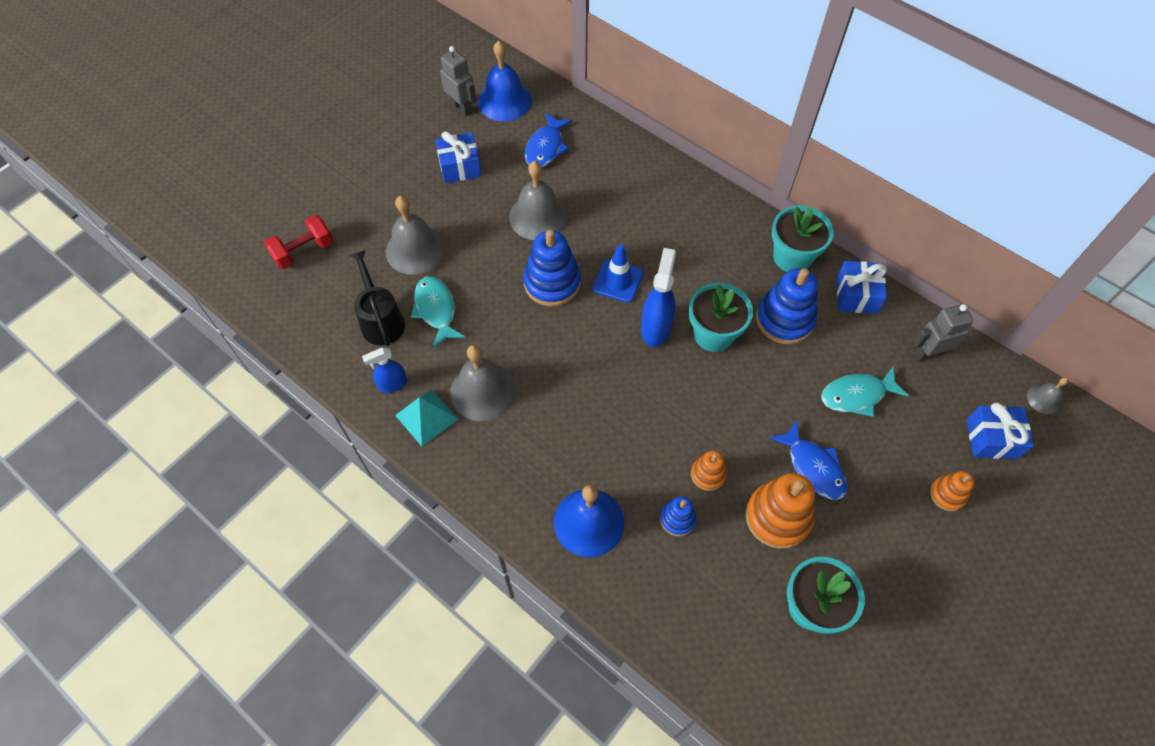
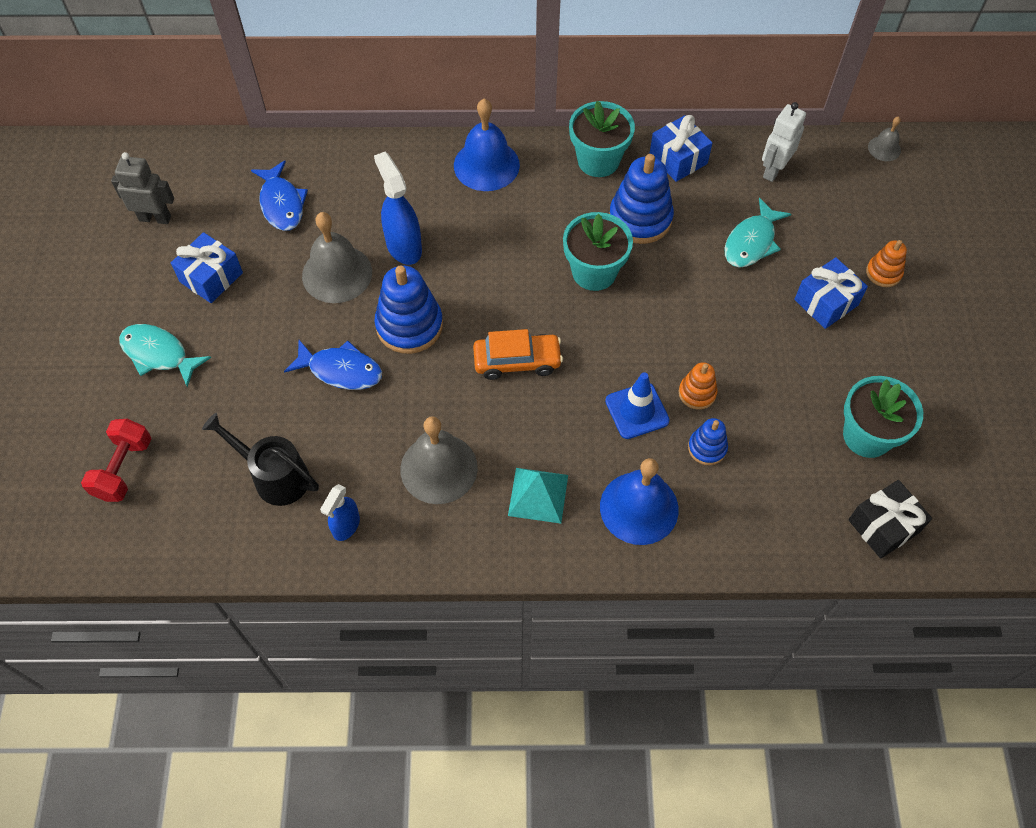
camera: 40 degrees left, 0 degrees up
(415, 249) = (243, 386): grey bell -> none
(426, 417) = (408, 530): turquoise pyramid -> turquoise pyramid (538, 495)
(436, 310) = (321, 428): turquoise fish -> turquoise fish (158, 354)
(504, 101) = (195, 184): blue bell -> blue bell (486, 165)
(601, 358) = (517, 361): none -> orange car
(618, 281) = (468, 282): blue traffic cone -> blue traffic cone (637, 411)
(656, 328) = (540, 301): blue spray bottle -> blue spray bottle (403, 246)
(759, 684) = (883, 526): none -> black gift
(778, 517) = (780, 385): orange stacking toy -> none
(813, 467) = (771, 325): blue fish -> blue fish (341, 370)
(928, 353) = (773, 170): grey robot -> white robot
(991, 438) = (876, 206): blue gift -> blue gift (826, 302)

